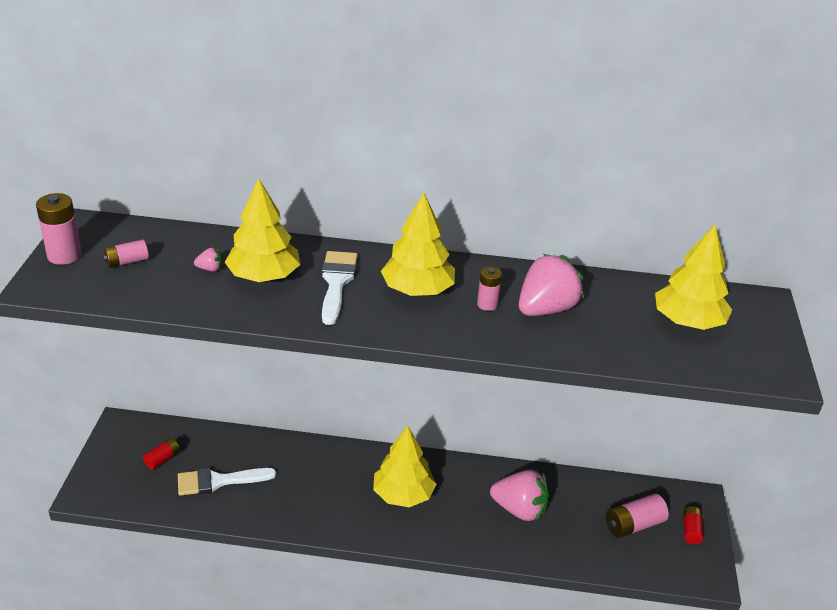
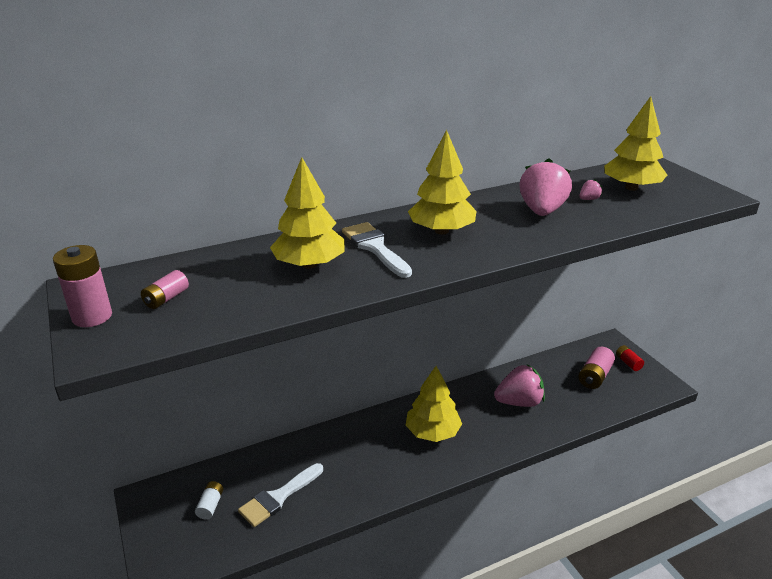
camera: 30 degrees left, 5 degrees down
(162, 459) = (210, 505): red battery -> white battery
(210, 269) = (254, 276): pink strawberry -> pink strawberry (588, 199)
(487, 304) = (501, 222): pink battery -> none

